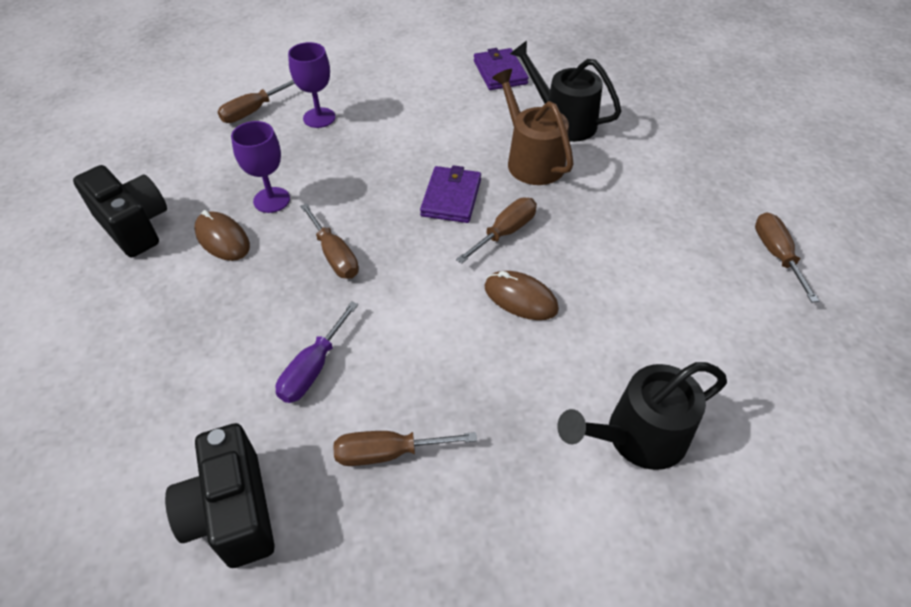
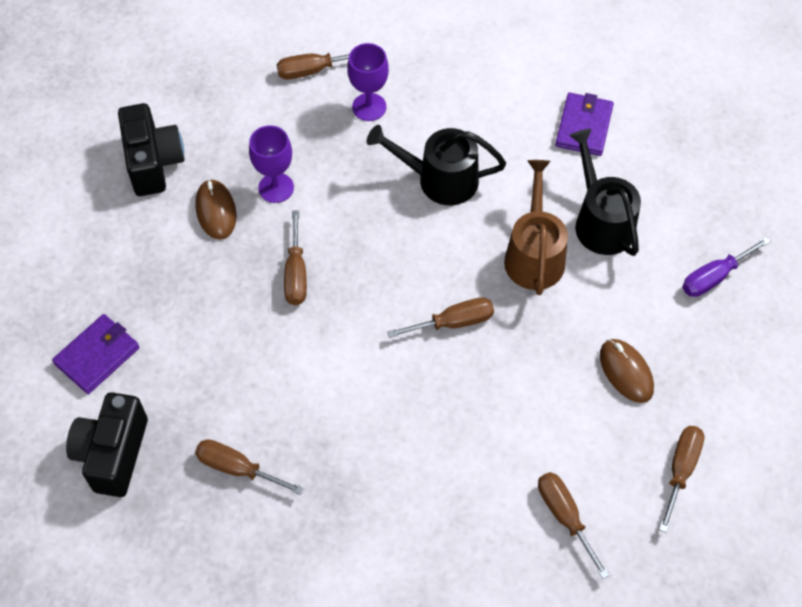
camera: 30 degrees right, 10 degrees up
(313, 368) = (223, 371): purple screwdriver -> purple screwdriver (714, 277)
(451, 197) = (431, 261): purple wallet -> purple wallet (97, 355)
(520, 298) = (420, 394): brown mouse -> brown mouse (626, 372)
(638, 436) = (425, 557): black watering can -> black watering can (440, 179)
(724, 335) = (565, 516): none -> brown screwdriver

